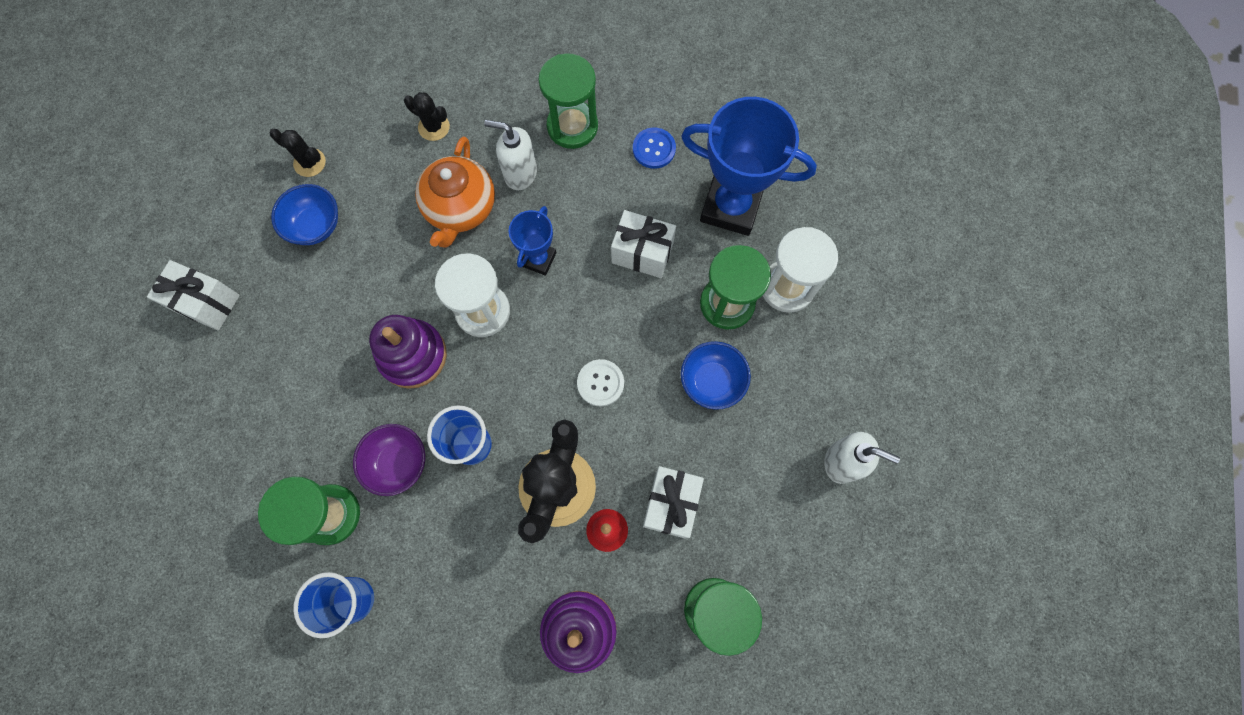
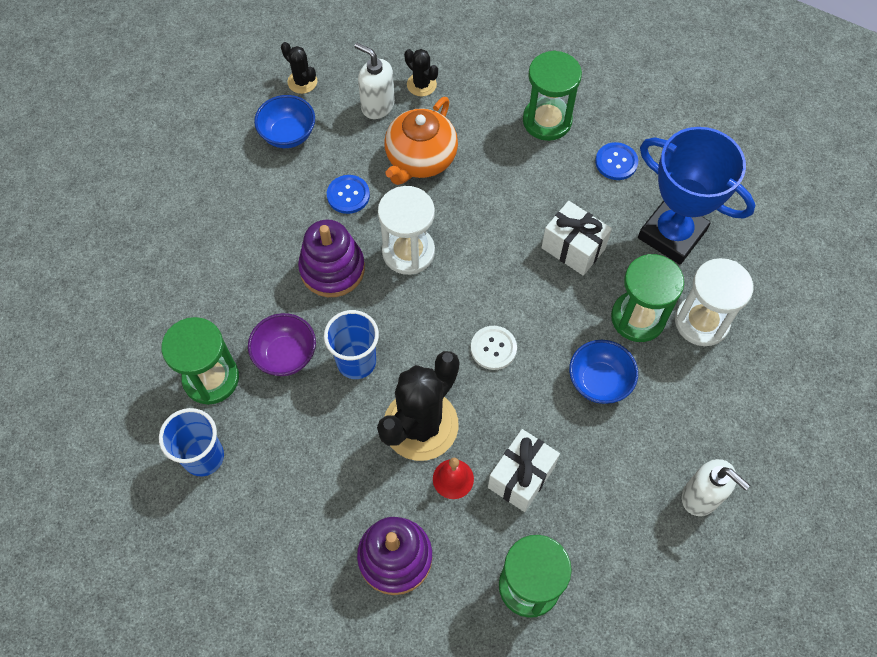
camera: 20 degrees right, 10 degrees down
(206, 303) = (172, 168): white gift -> none
(401, 271) = (348, 195): none -> blue button
(520, 173) = (484, 146): white soap dispenser -> white soap dispenser (377, 105)
(538, 259) = (475, 224): blue trophy -> none

